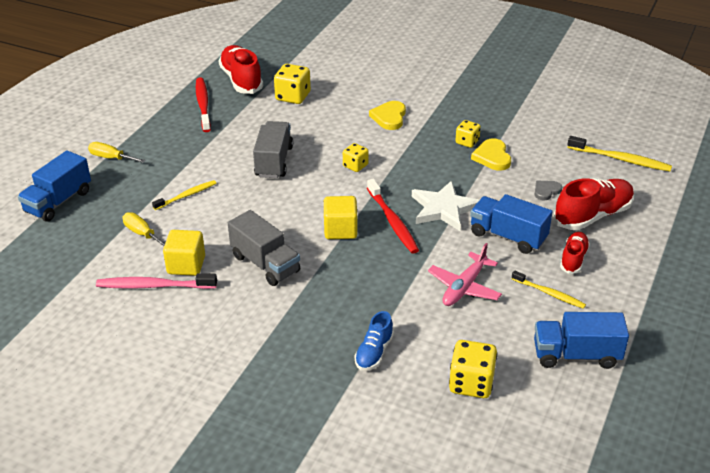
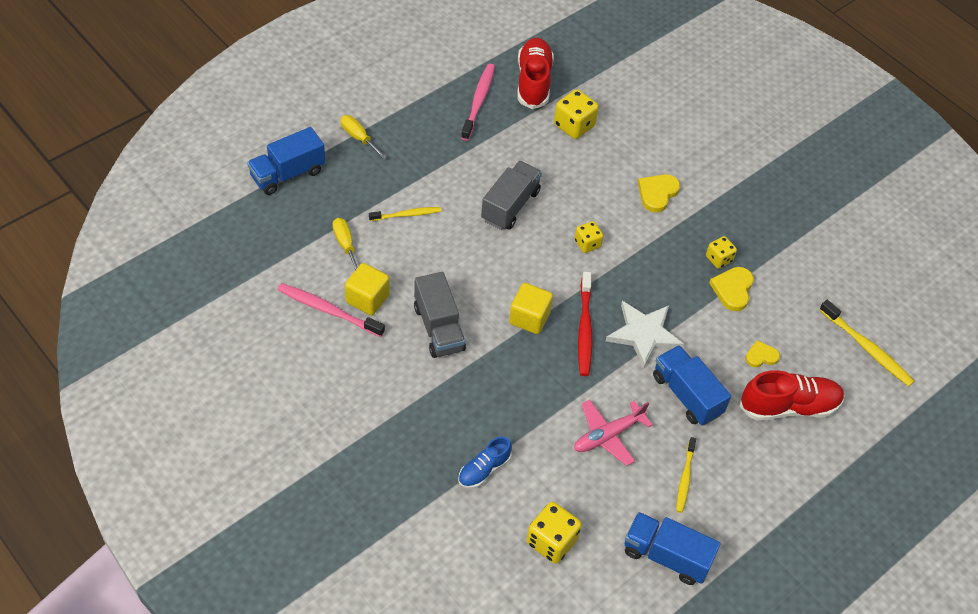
camera: 20 degrees right, 15 degrees up
(203, 104) = (479, 101): red toothbrush -> pink toothbrush
(546, 191) = (761, 356): grey heart -> yellow heart
(549, 294) = (685, 478): yellow toothbrush -> yellow toothbrush turned 45 degrees clockwise
(573, 259) = (734, 449): red shoe -> none

